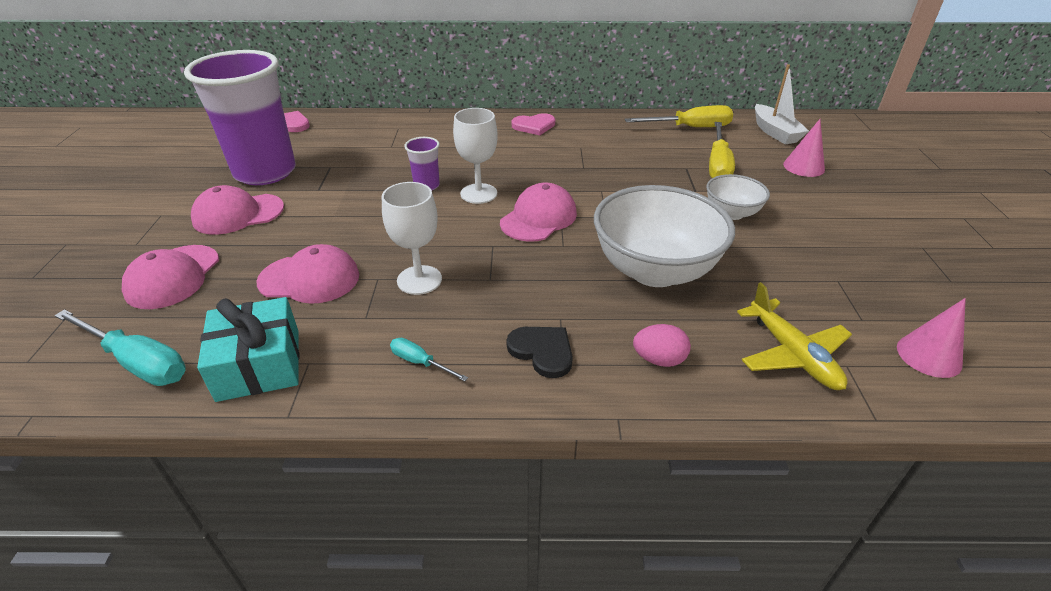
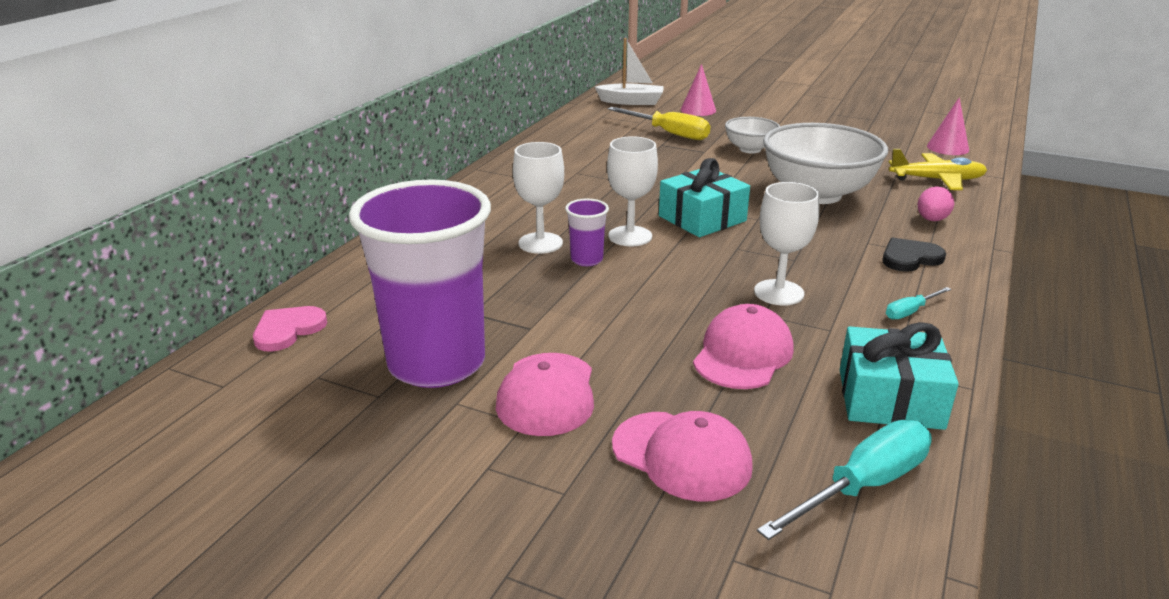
camera: 65 degrees left, 10 degrees down
(442, 163) = (540, 243): none -> white goblet
(534, 126) = (502, 182): pink heart -> none
(538, 218) = (702, 218): pink cap -> turquoise gift
(690, 128) = (588, 124): yellow screwdriver -> none

